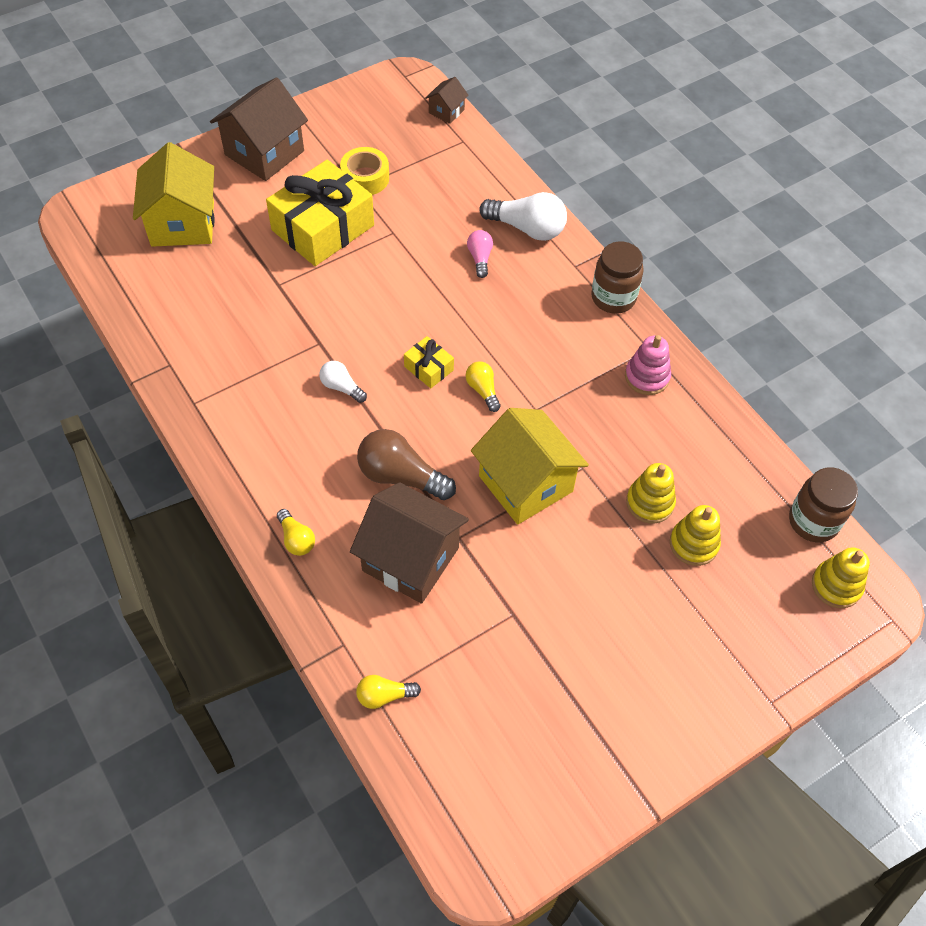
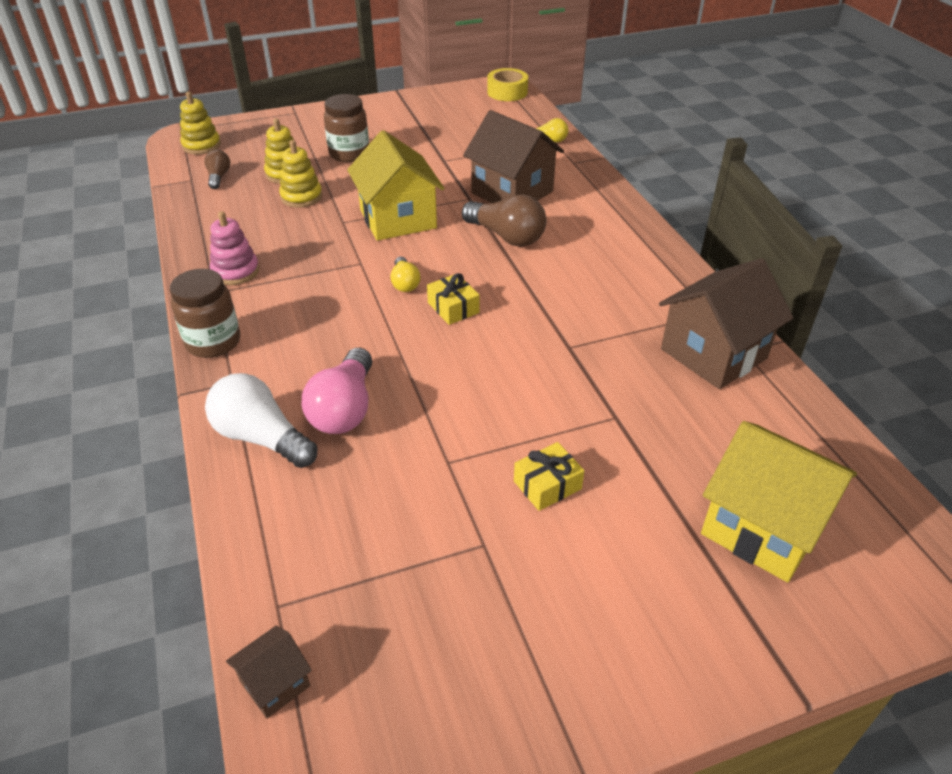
camera: 165 degrees left, 15 degrees down
(182, 223) = (763, 527): yellow house -> yellow house turned 60 degrees counterclockwise
(264, 153) = (636, 645): brown house -> brown house (713, 354)
(296, 539) = (605, 213): yellow light bulb -> none
(323, 228) = (547, 485): yellow gift -> yellow gift, size x0.45
(341, 387) = (550, 305): white light bulb -> none
(365, 178) = (466, 559): yellow tape -> yellow tape (507, 92)
(480, 258) = (344, 409): pink light bulb -> pink light bulb, size x1.81
(766, 521) = (218, 177): none -> brown light bulb
(813, 521) = (183, 173): brown jar -> brown jar (349, 154)

